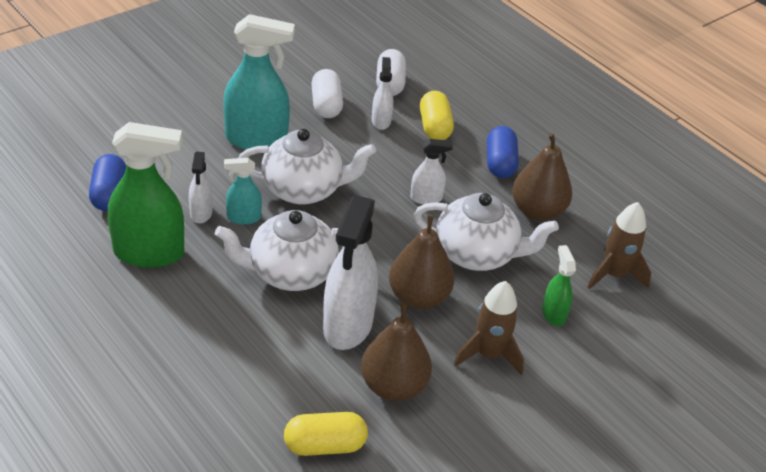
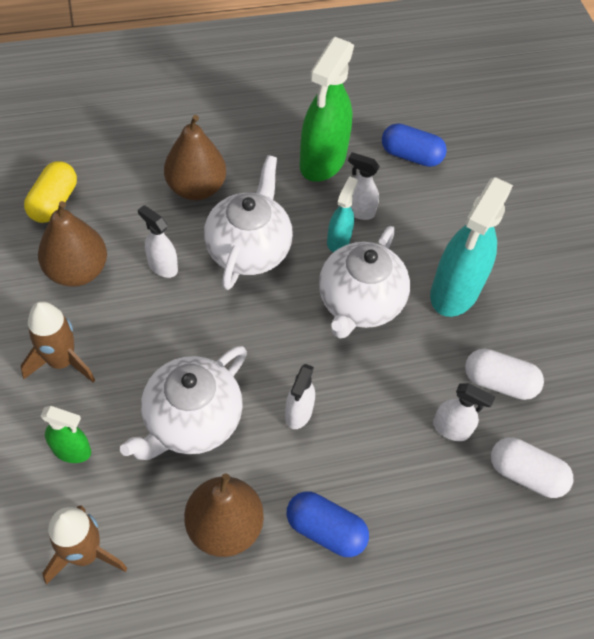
camera: 115 degrees right, 15 degrees up
(347, 326) = (162, 266): white spray bottle -> white spray bottle, size x0.50
(418, 297) = (164, 337): brown pear -> brown pear (196, 188)
(434, 127) = (421, 486): yellow capsule -> none

